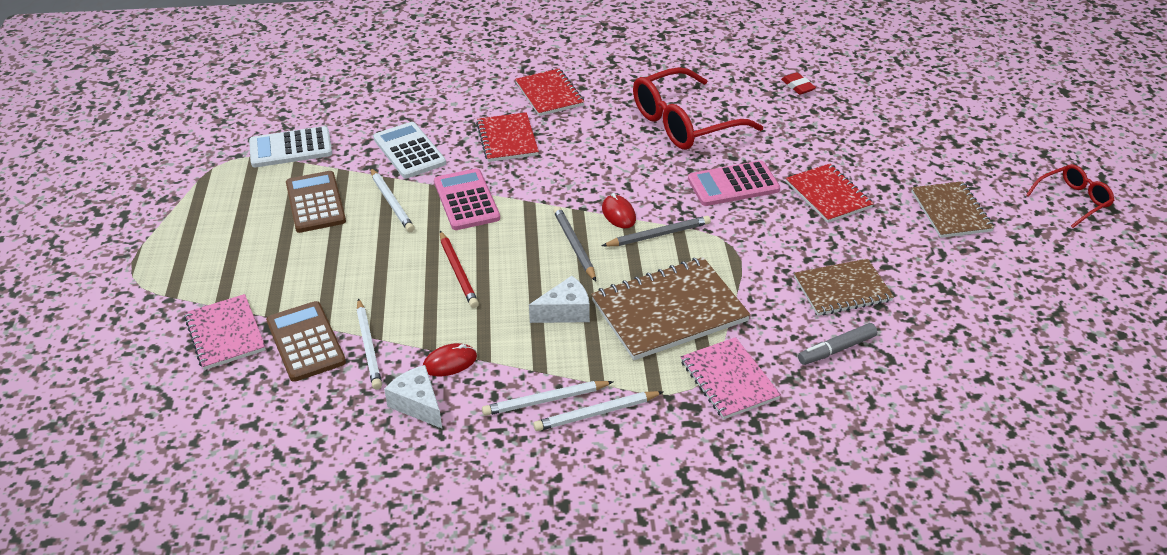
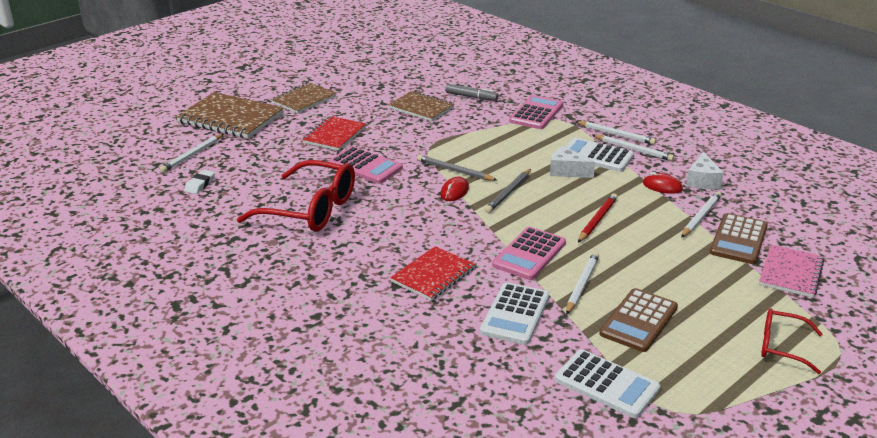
camera: 130 degrees left, 10 degrees down
(549, 94) = (342, 287): red notebook -> none
(569, 358) = (596, 156): none -> white calculator
(669, 311) = (515, 144): brown notebook -> brown notebook (231, 118)
(729, 380) = (536, 113): pink notebook -> pink calculator
(797, 86) = (200, 184): red eraser -> white eraser
(866, 99) = (192, 155): none -> white pencil
(1072, 201) = (249, 74): red glasses -> red glasses (782, 346)

